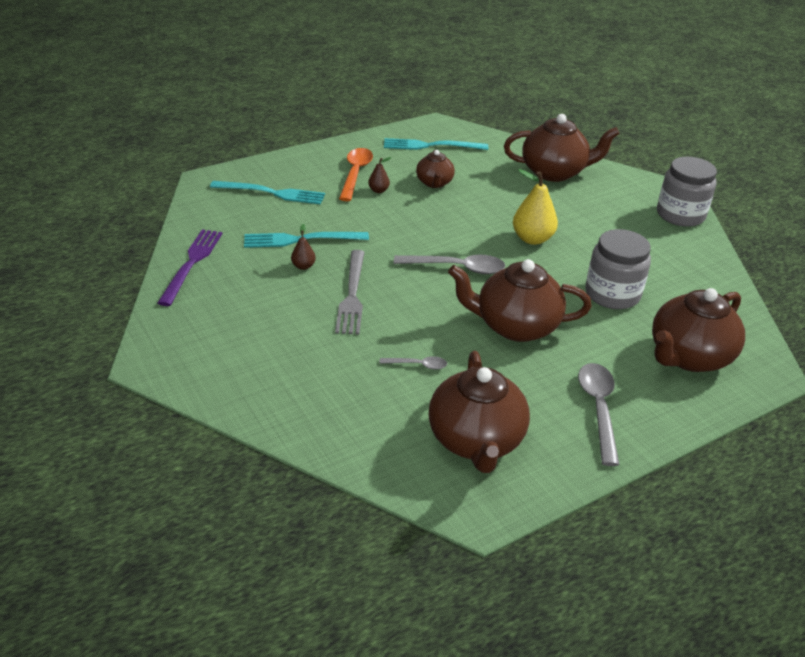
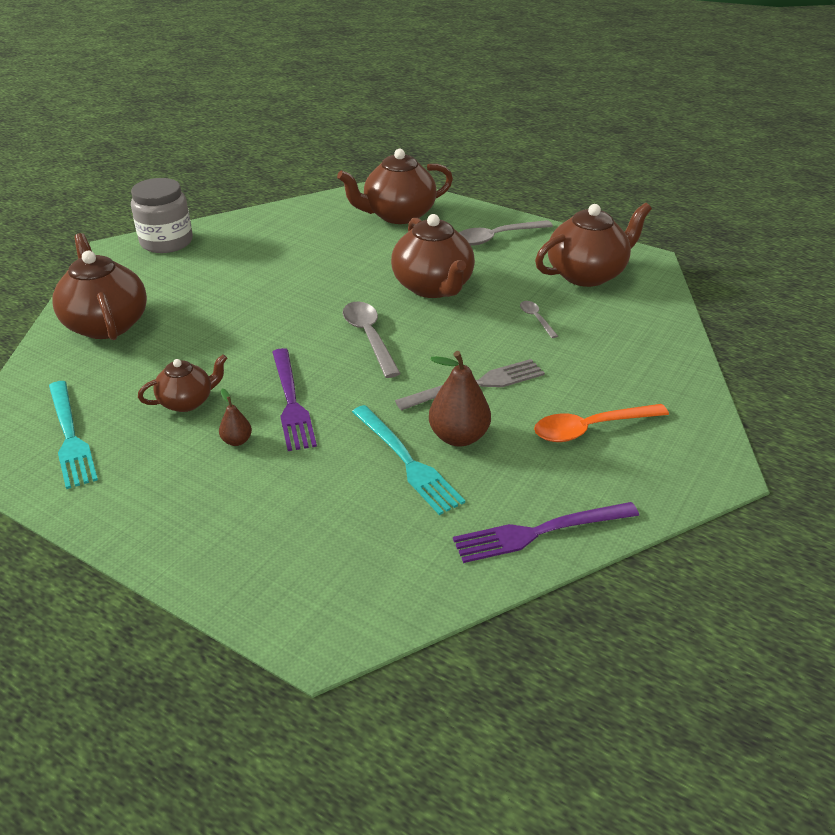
camera: 115 degrees left, 0 degrees up
(272, 193) = (311, 539): turquoise fork -> none
(303, 266) = (458, 437): brown pear -> brown pear, size x1.93
(355, 173) = (199, 478): orange spoon -> orange spoon (590, 428)
(401, 216) = (291, 402): none -> purple fork
(532, 239) = (275, 308): yellow pear -> none
(612, 294) = (340, 254): grey jar -> none
(688, 357) = (398, 215): brown teapot -> brown teapot turned 135 degrees clockwise

